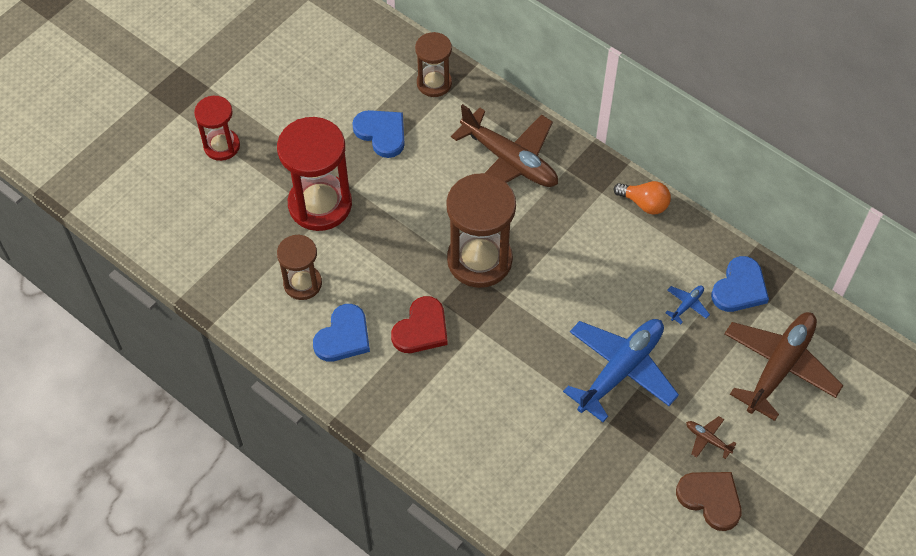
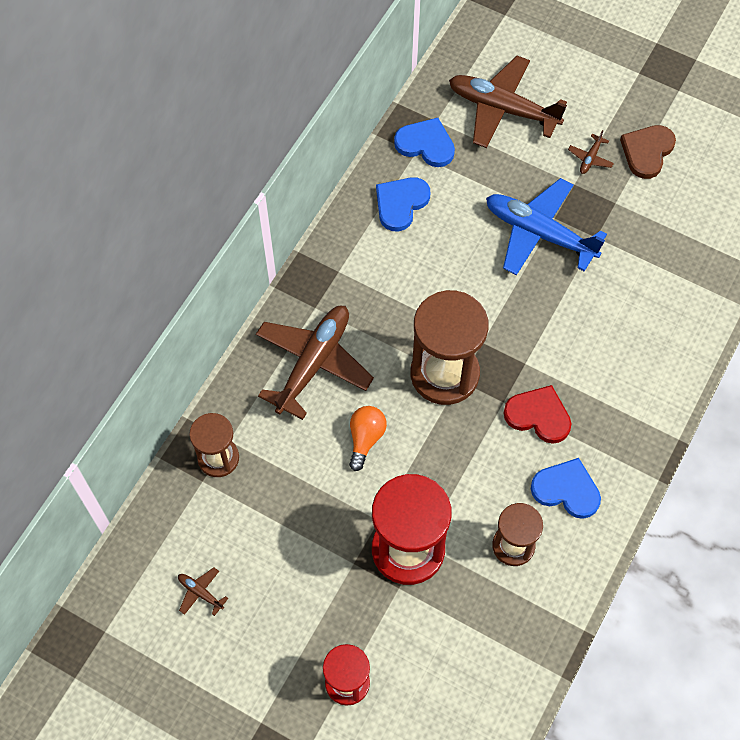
camera: 100 degrees left, 5 degrees up
(322, 60) = (200, 593): none -> brown plane
(381, 133) = (299, 502): blue heart -> blue heart (401, 204)
(644, 203) = (345, 232): orange light bulb -> orange light bulb (365, 439)
(687, 305) = (455, 185): blue plane -> none

